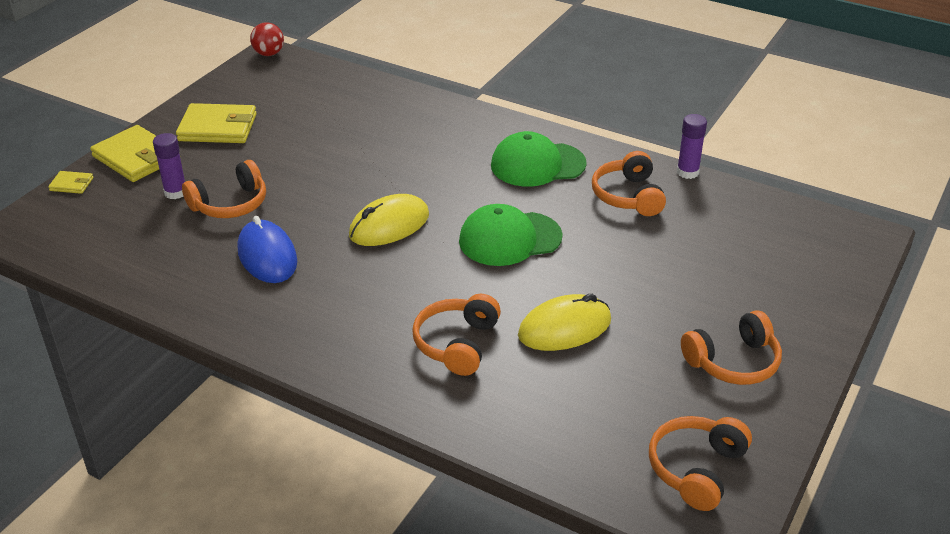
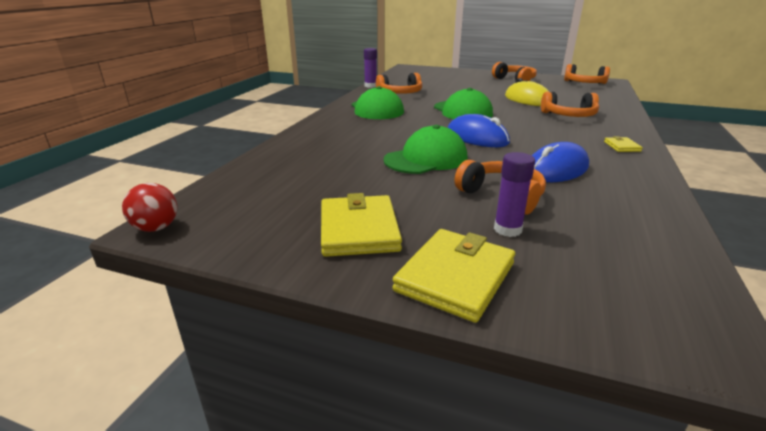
camera: 100 degrees left, 10 degrees down
(71, 184) = (560, 322): yellow wallet -> yellow wallet (622, 146)
(338, 177) = (426, 159): none -> green cap
(389, 226) = (477, 138): yellow mouse -> blue mouse

